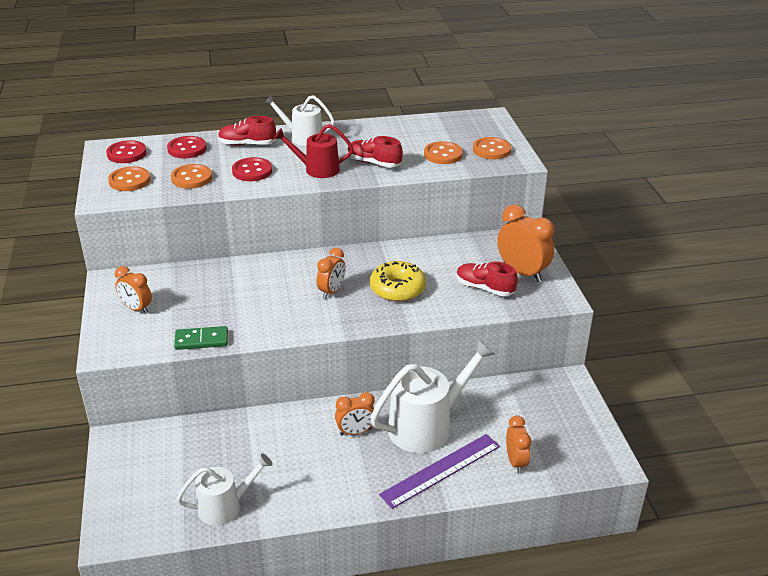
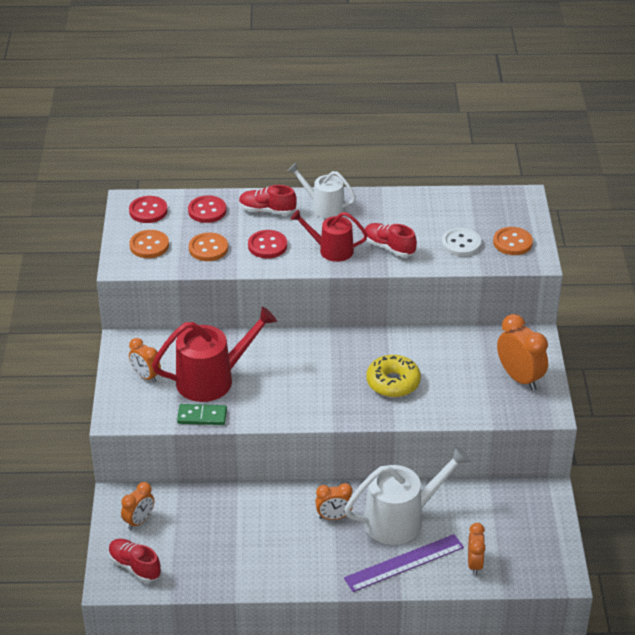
camera: 10 degrees right, 5 degrees up
(208, 304) = (212, 379): none -> red watering can
(225, 506) = (208, 571): white watering can -> none
(331, 291) = (329, 378): orange clock -> orange clock (139, 521)
(443, 154) = (461, 243): orange button -> white button
(484, 288) = (477, 391): red shoe -> red shoe (135, 566)

